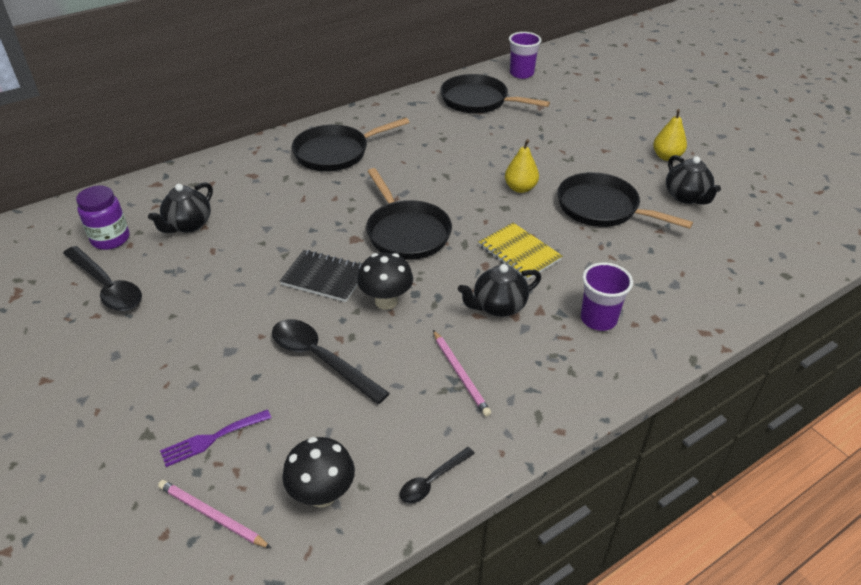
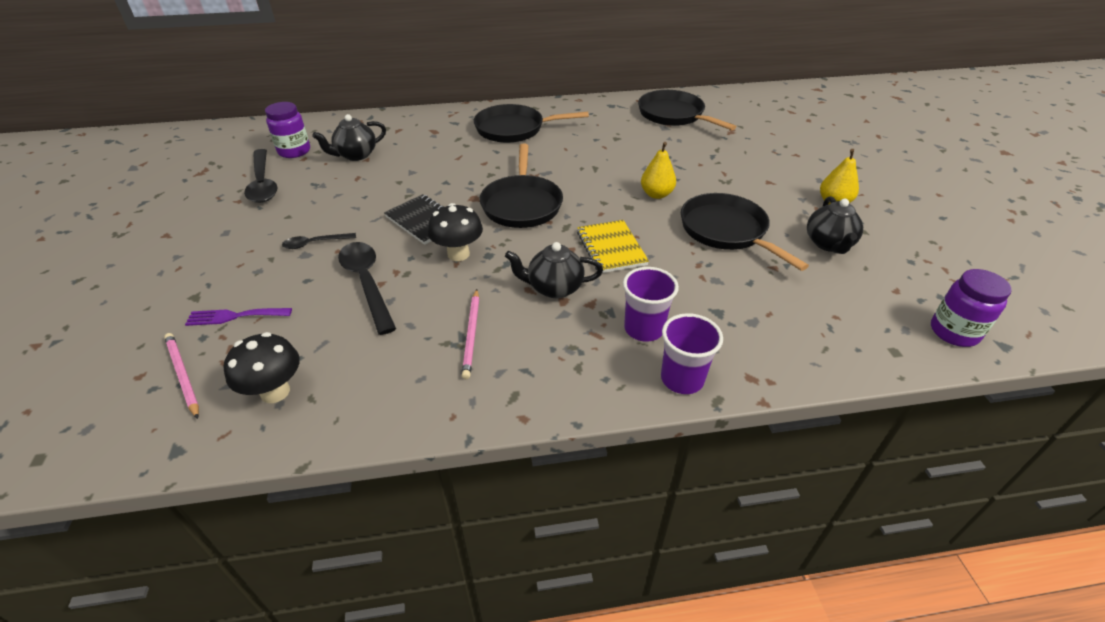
camera: 25 degrees right, 0 degrees up
(432, 481) = (371, 417): black spoon -> black spoon (315, 243)
(521, 73) = (734, 101): purple cup -> purple cup (682, 379)
(814, 246) = (954, 332): none -> purple jar

